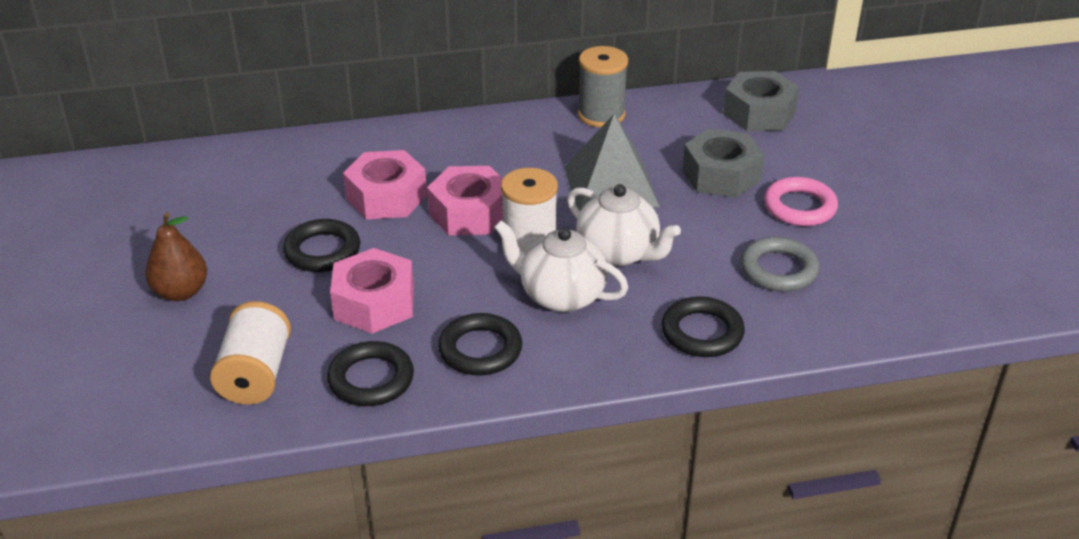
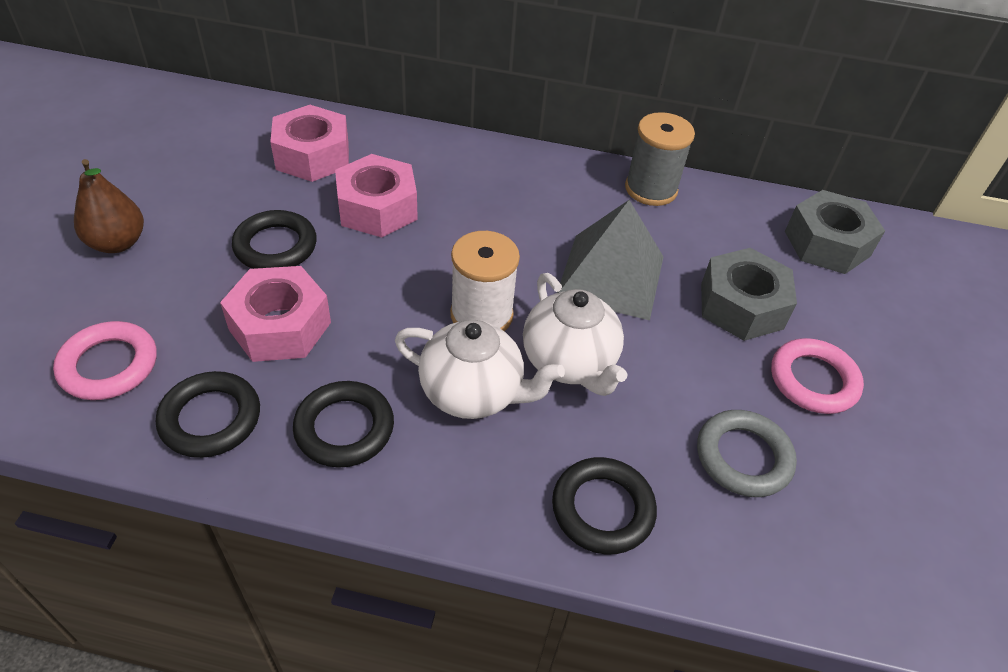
camera: 20 degrees right, 10 degrees up
(255, 375) = (109, 365): white spool -> pink ring
(469, 213) = (445, 255): pink nut -> pink nut (313, 156)
(560, 295) = (473, 393): white teapot -> white teapot turned 150 degrees clockwise

